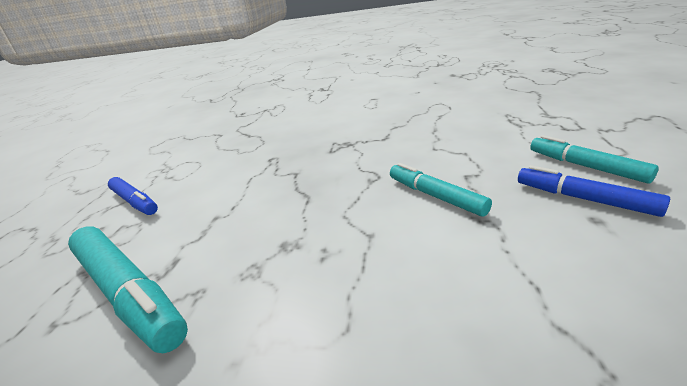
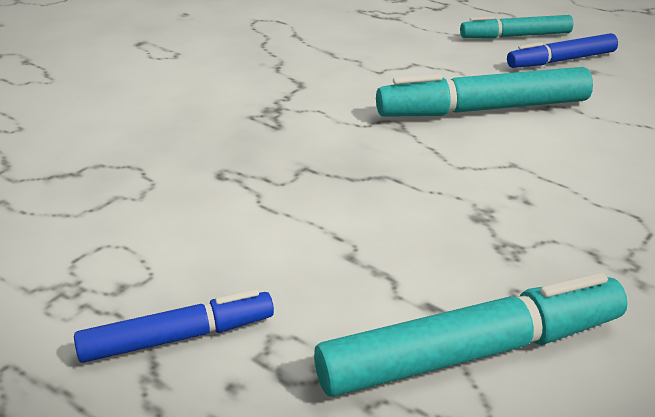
camera: 65 degrees left, 5 degrees up
(435, 196) = (483, 109): turquoise marker -> turquoise marker, size x1.63

